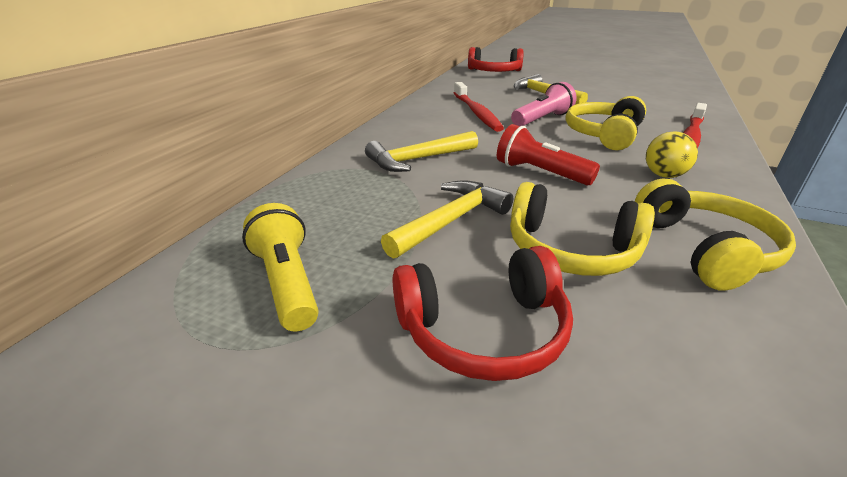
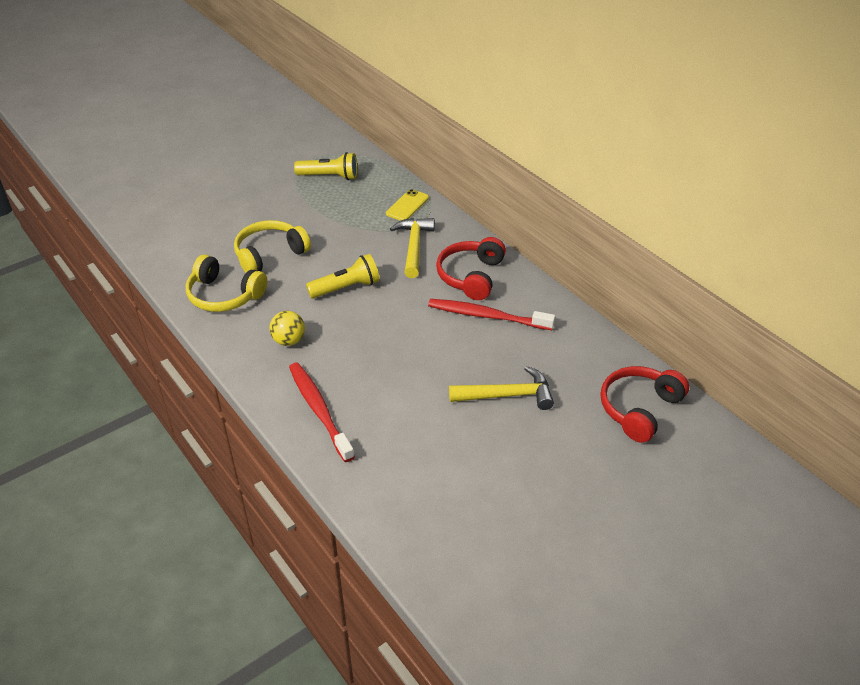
camera: 120 degrees right, 10 degrees up
(333, 185) = (407, 206): none -> yellow phone
(451, 221) = (330, 230): yellow hammer -> none
(483, 330) = (256, 210): red headphones -> red headphones (471, 276)
(540, 173) = (346, 288): red flashlight -> yellow flashlight
(542, 119) = (436, 347): pink flashlight -> none
(603, 134) = (373, 362): yellow headphones -> none

